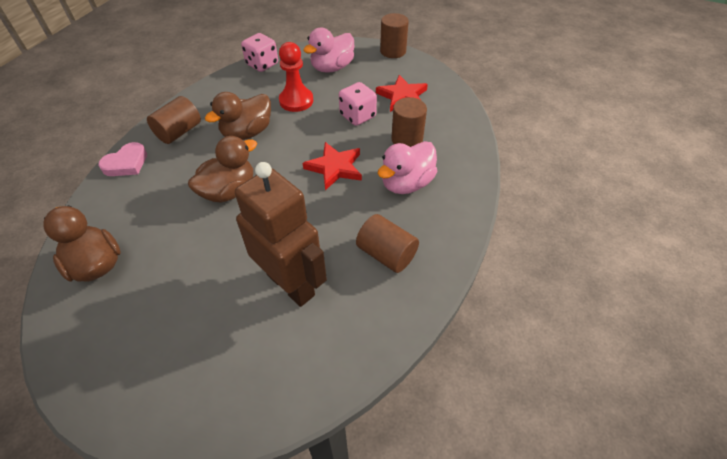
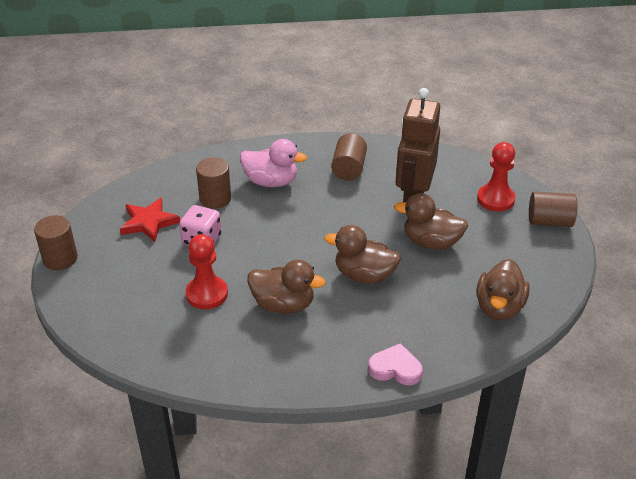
camera: 120 degrees left, 10 degrees down
(179, 132) = (322, 358): brown cylinder -> brown cylinder (549, 221)
(219, 262) = (431, 242): none -> brown duck
(223, 374) = (495, 199): none -> red pawn
(262, 64) = (153, 359): pink dice -> none
(332, 68) = (125, 294): pink duck -> none
(335, 168) = (284, 226): red star -> none

